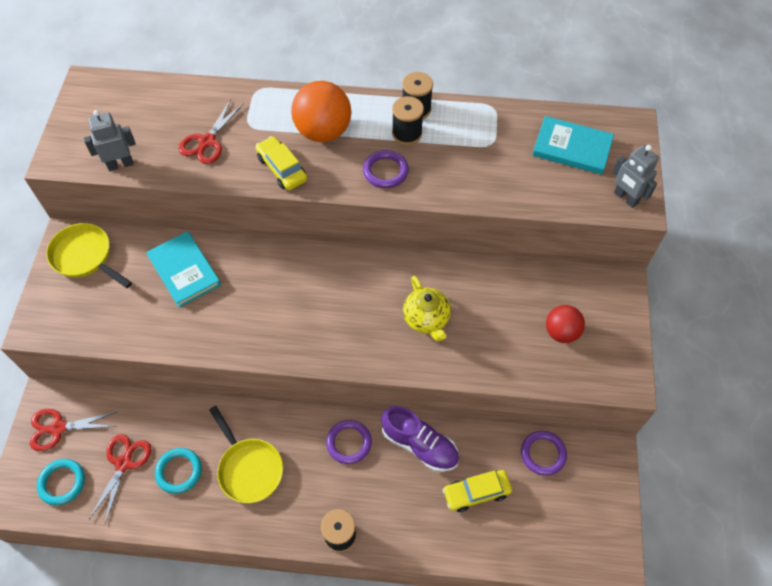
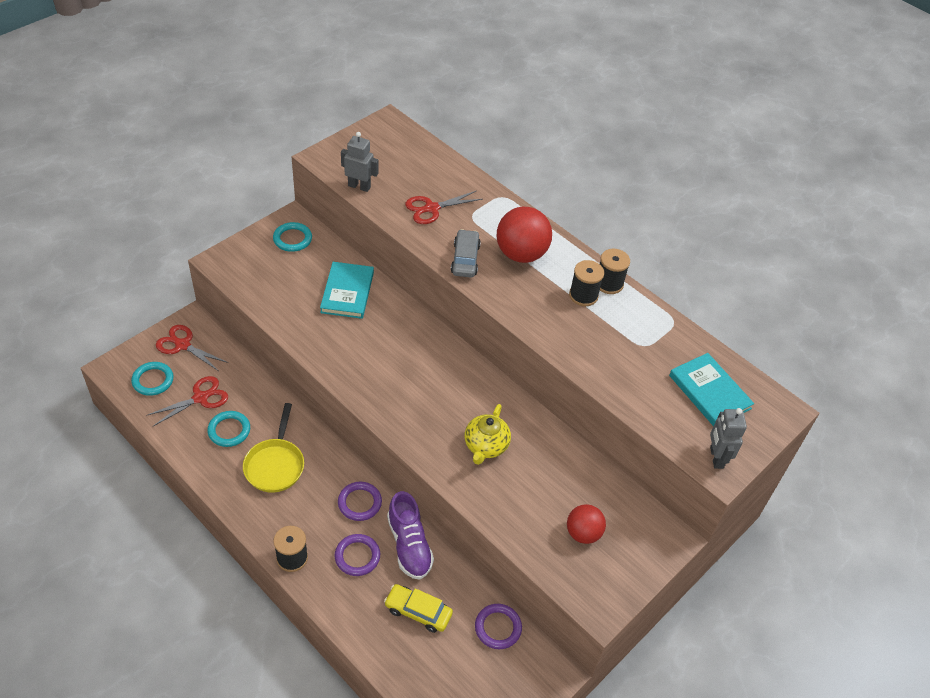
camera: 35 degrees right, 10 degrees down
(85, 257) = (292, 239): yellow pan -> turquoise ring
(282, 169) = (465, 259): yellow car -> grey car
(323, 131) = (521, 254): orange ball -> red ball
(385, 171) = (539, 310): purple ring -> purple ring (357, 556)

